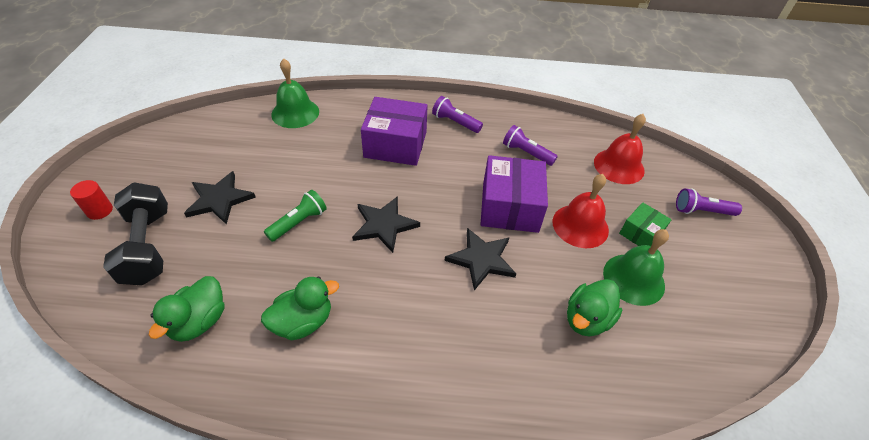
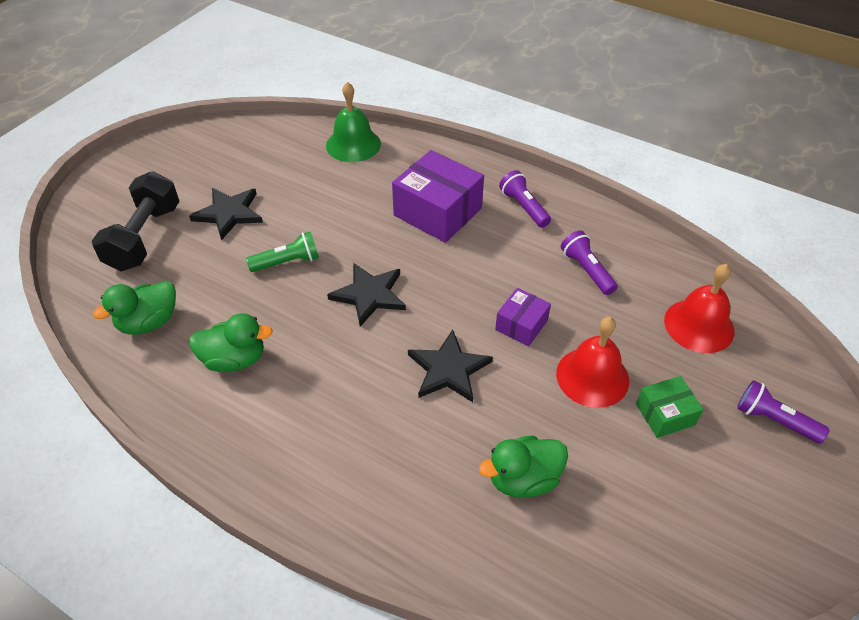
camera: 30 degrees right, 0 degrees up
(99, 210) = (124, 189): red cylinder -> none
(510, 207) = (521, 325): purple box -> purple box, size x0.54
(633, 279) = (614, 461): green bell -> none

